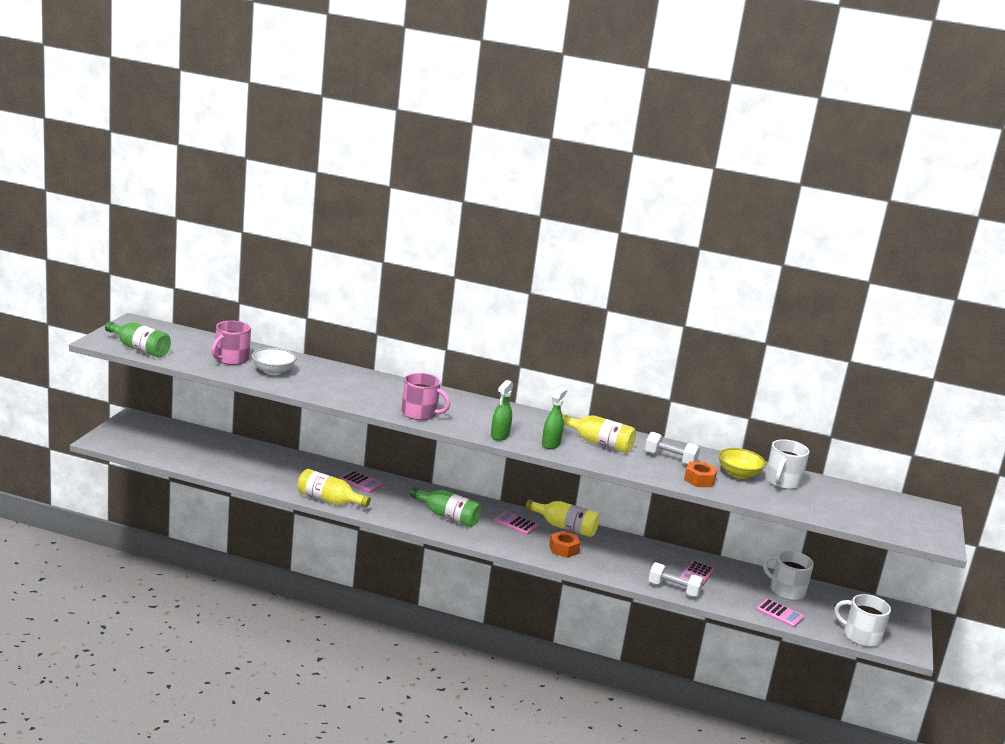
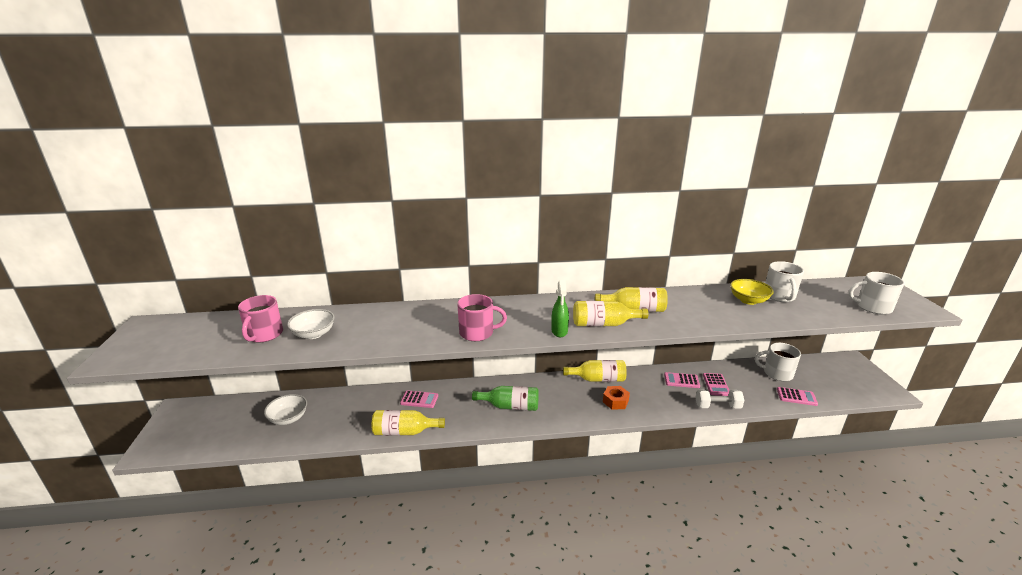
camera: 20 degrees left, 5 degrees up
(139, 349) = (158, 355): green bottle -> none
(229, 457) = (288, 418): none -> white bowl
(516, 524) = (563, 391): pink calculator -> pink calculator (681, 380)
(551, 444) = (603, 324): green spray bottle -> yellow bottle
(670, 459) = (694, 305): white dumbbell -> none
(699, 480) = (734, 316): orange nut -> none
(861, 636) = (857, 393): white mug -> white mug (873, 307)

